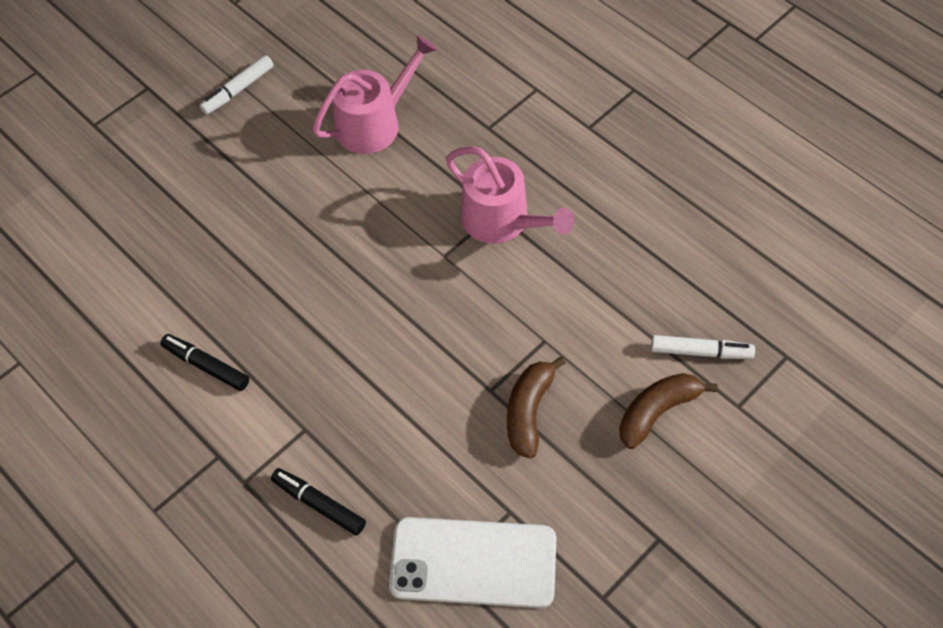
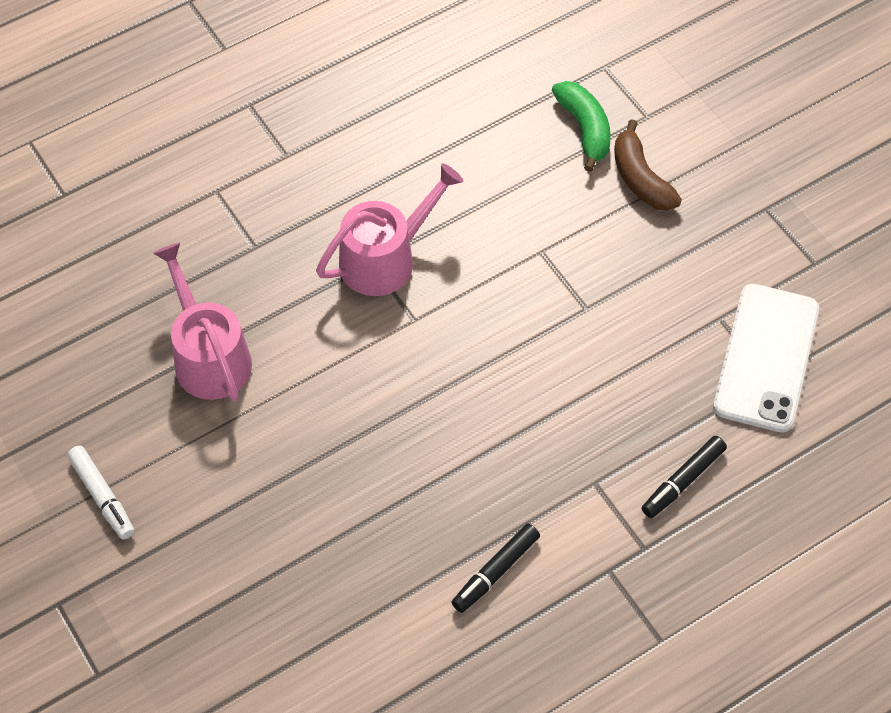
camera: 80 degrees left, 0 degrees up
(529, 411) = (618, 281): brown banana -> none
(701, 352) = (584, 129): white marker -> green banana

